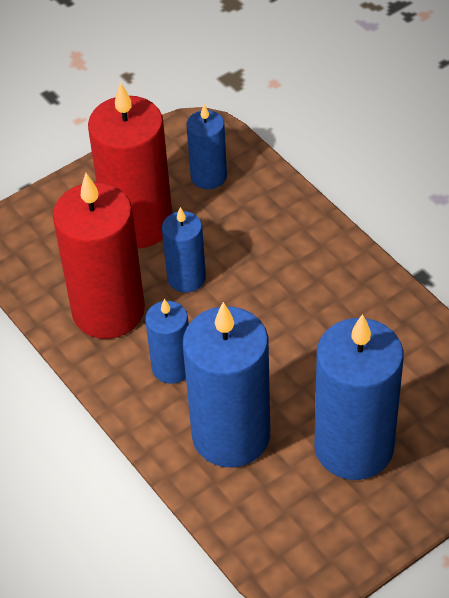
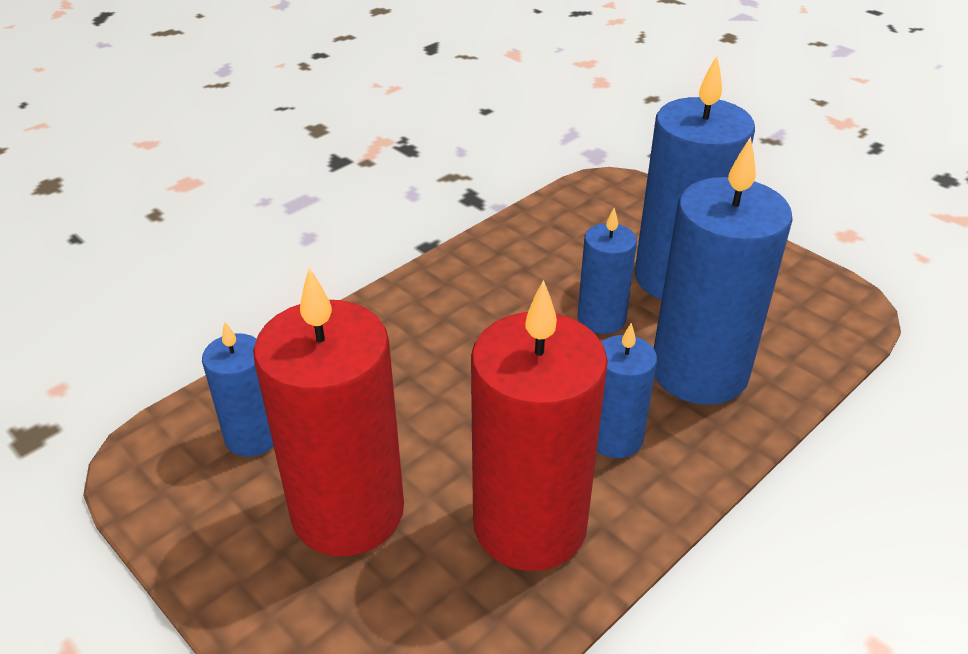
camera: 100 degrees left, 10 degrees down
(186, 278) = (455, 440): blue candle -> blue candle (601, 318)

